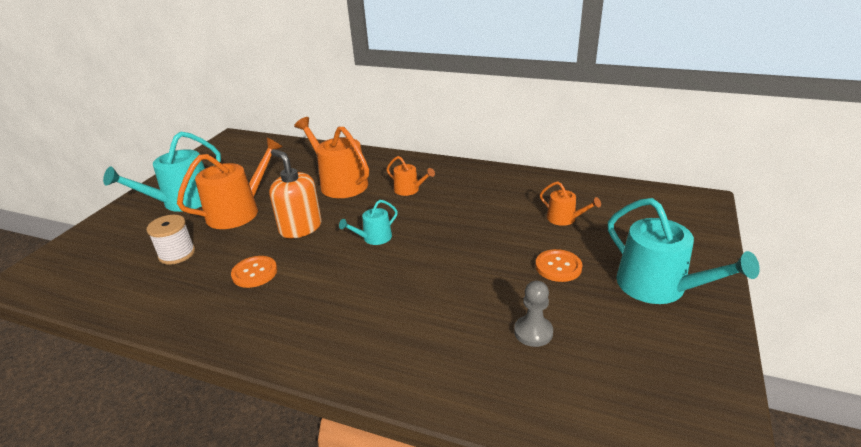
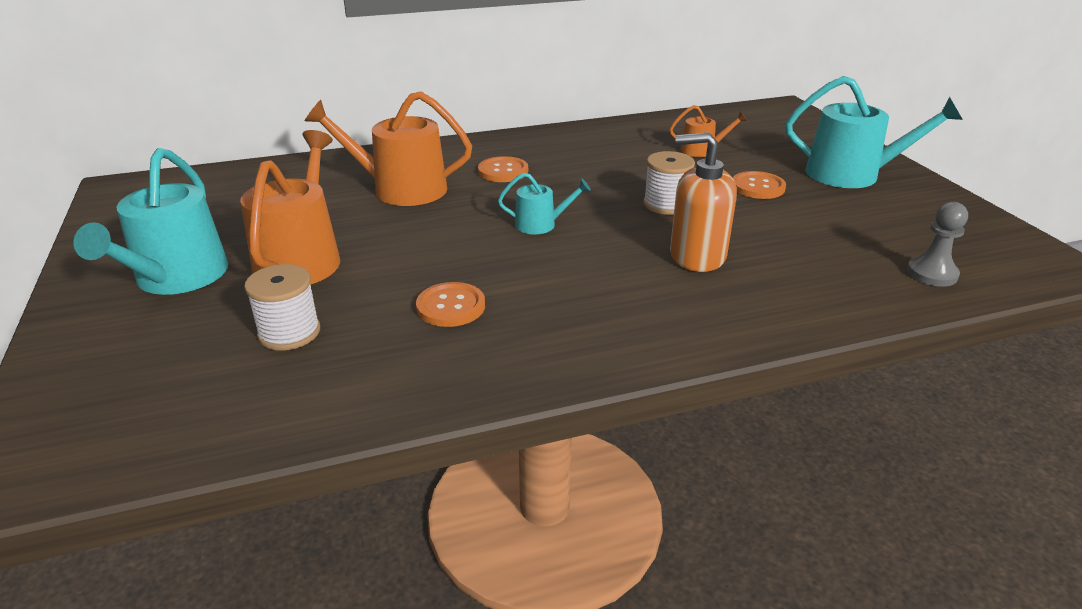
camera: 40 degrees left, 0 degrees up
(300, 227) = (429, 245): orange soap dispenser -> orange soap dispenser (697, 256)
(374, 238) = (541, 224): turquoise watering can -> turquoise watering can turned 105 degrees counterclockwise
(409, 190) = (503, 171): orange watering can -> orange button
(469, 254) = (666, 204): none -> white spool
(533, 332) = (818, 239): grey pawn -> grey pawn (931, 273)

